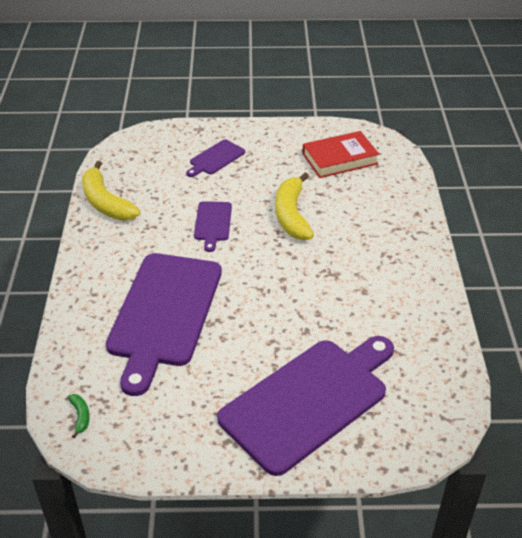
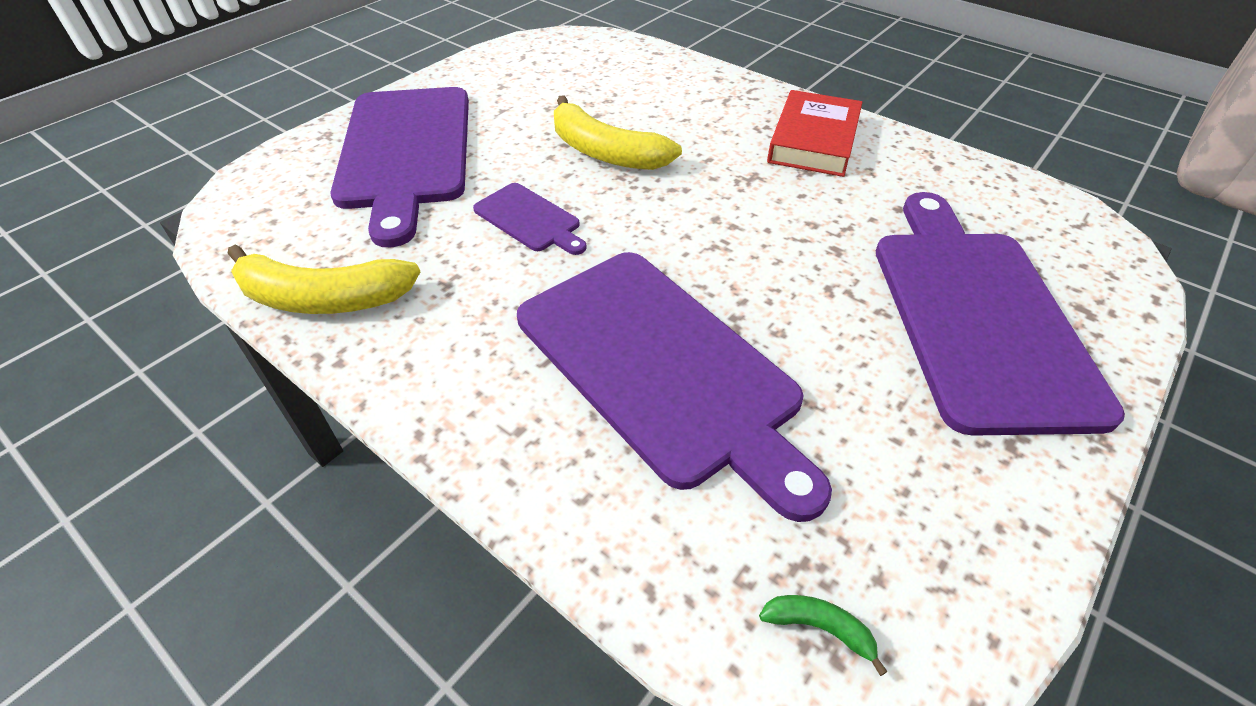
camera: 50 degrees left, 5 degrees up
(215, 158) = (406, 152): purple cutting board -> purple cutting board, size x2.22
(340, 159) = (557, 74): red book -> red book (813, 141)

